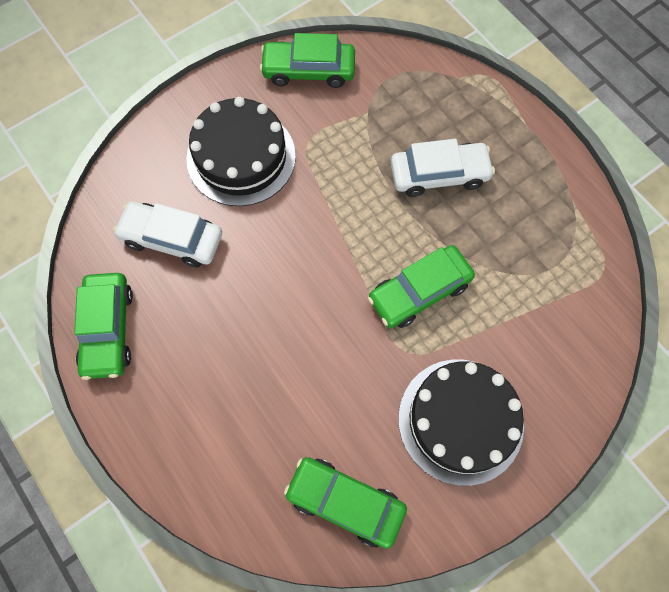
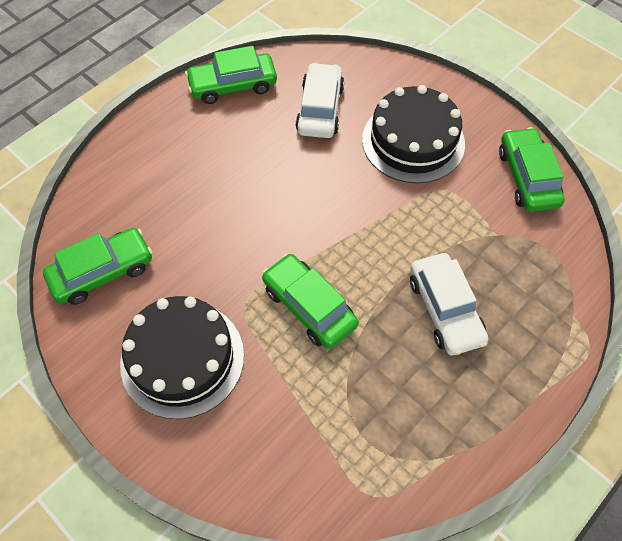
camera: 80 degrees right, 10 degrees down
(345, 502) = (102, 272): green car -> green car turned 45 degrees clockwise

